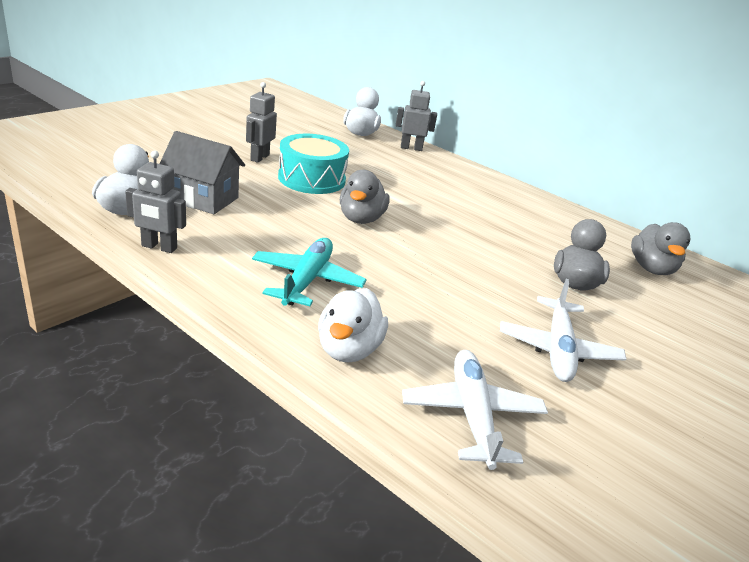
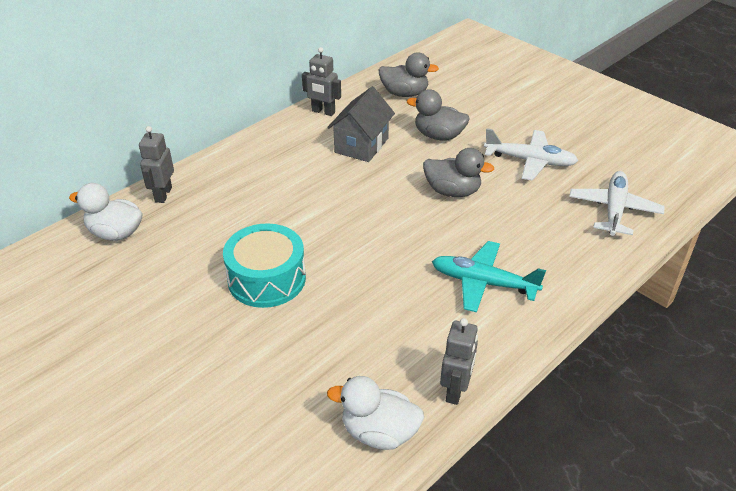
camera: 80 degrees left, 10 degrees up
(203, 199) = (337, 368): grey house -> grey house (361, 145)
(259, 157) = (208, 326): grey robot -> grey robot (323, 112)
(348, 349) = (570, 261): white duck -> none
(361, 219) = (358, 244): grey duck -> grey duck (452, 191)
(472, 414) = (614, 209): white plane -> white plane turned 105 degrees clockwise

